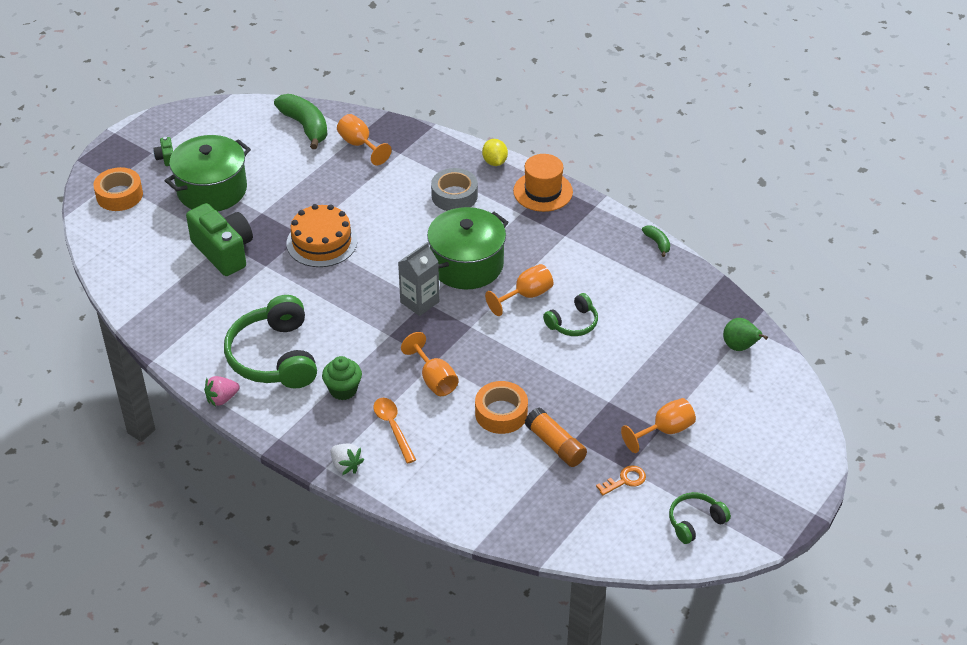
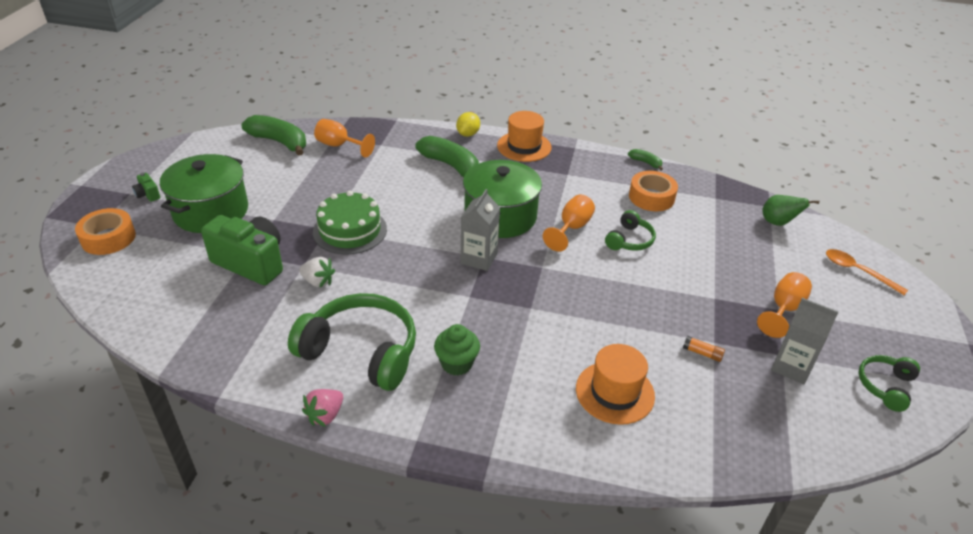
camera: 25 degrees left, 5 degrees down
(274, 357) = (361, 351): green headphones -> green headphones turned 150 degrees clockwise
(322, 242) = (350, 230): orange cake -> green cake
(346, 466) = (511, 446): white strawberry -> white strawberry (318, 281)
(393, 427) = (534, 387): orange spoon -> orange spoon (857, 271)
(434, 379) = (542, 325): orange goblet -> none
(454, 196) = (451, 166): grey tape -> green banana
(455, 452) = (615, 392): none -> orange hat
(494, 162) = (468, 134): yellow lemon -> yellow lemon turned 60 degrees clockwise
(501, 413) = (629, 338): orange tape -> orange tape (651, 197)
(555, 445) = (702, 353): orange glue stick -> orange glue stick, size x0.52
(625, 480) = (791, 367): orange key -> grey carton

